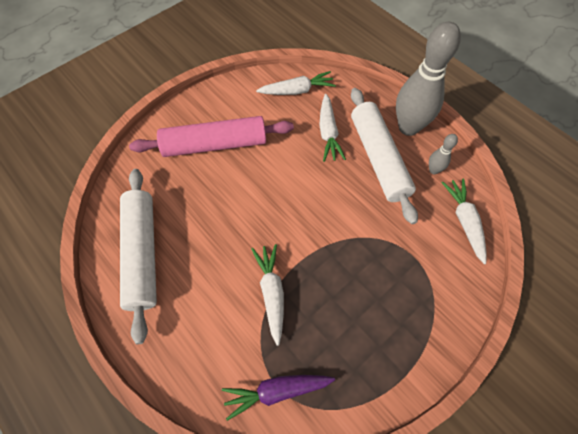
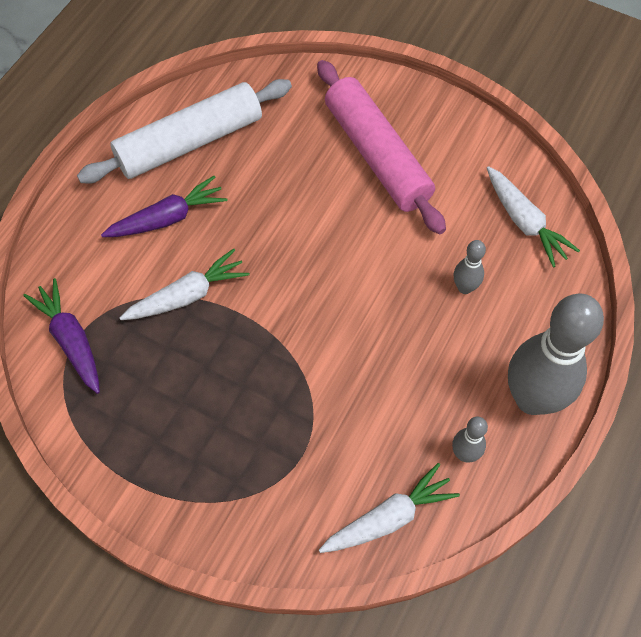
camera: 70 degrees right, 0 degrees up
(201, 288) = (168, 218): none -> purple carrot
(328, 133) = (464, 287): white carrot -> grey bowling pin
(379, 158) = (450, 369): white rolling pin -> none

